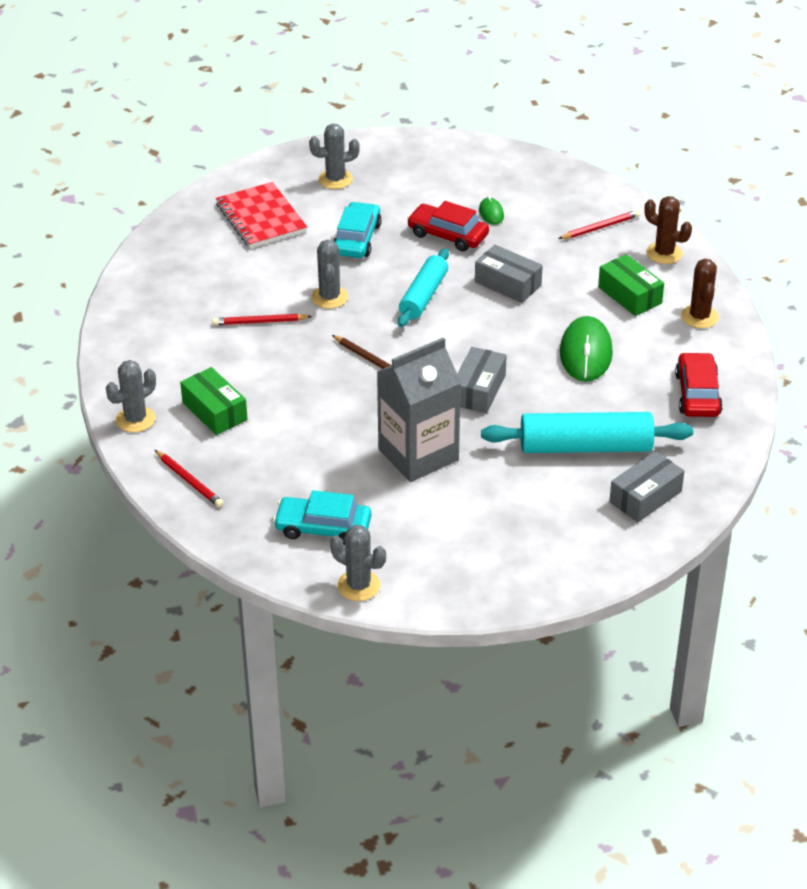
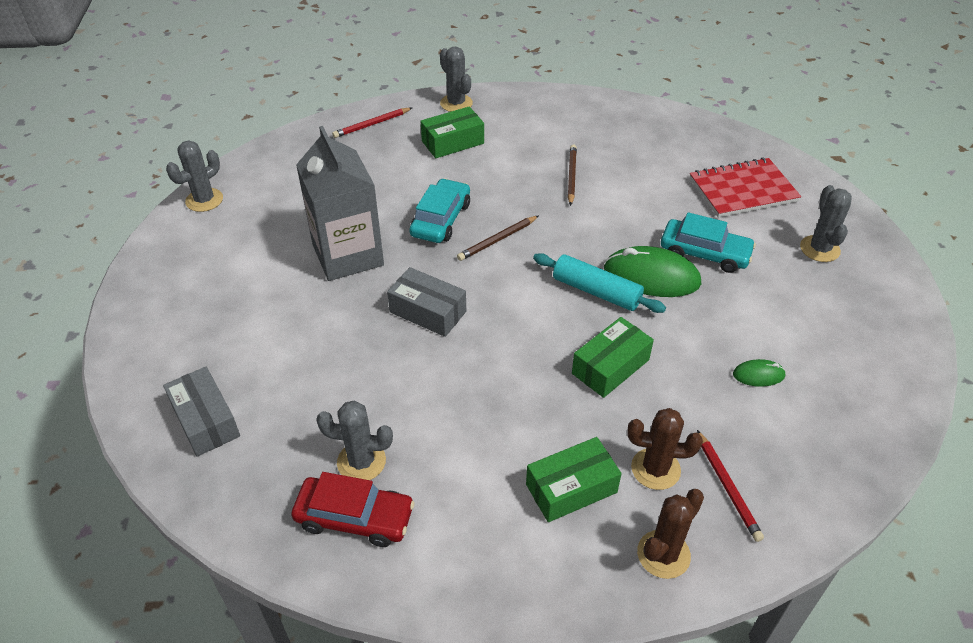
camera: 100 degrees right, 5 degrees up
(260, 322) = (571, 176): red pencil -> brown pencil
(323, 528) = (282, 188): turquoise car -> turquoise car (441, 219)
(329, 297) = (603, 223): grey cactus -> grey cactus (361, 462)
(448, 235) = (711, 327): red car -> none
(508, 284) = (610, 367): grey box -> green box
(585, 447) = (306, 384): turquoise rolling pin -> none
(586, 353) = (465, 417): green mouse -> green mouse (651, 276)
(699, 317) = (511, 563): brown cactus -> brown cactus (655, 469)

